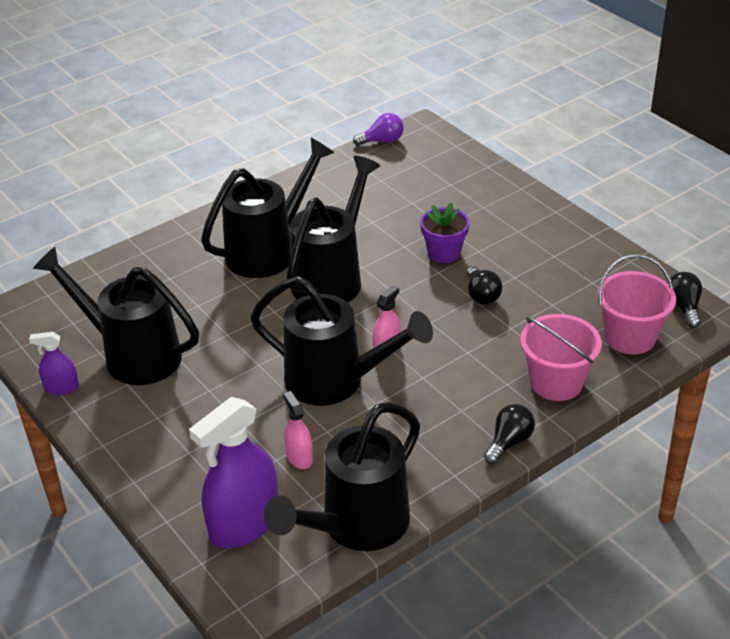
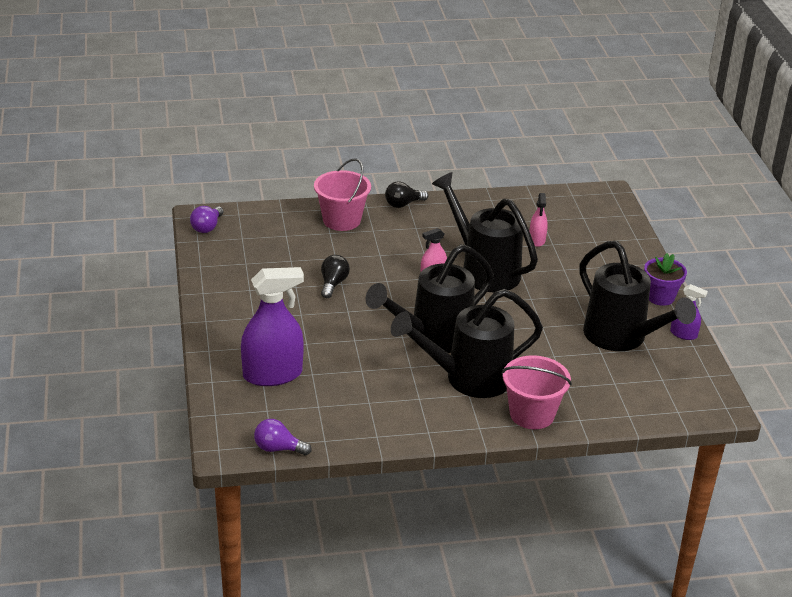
camera: 155 degrees left, 5 degrees down
(244, 524) = (590, 222): purple spray bottle -> purple spray bottle (272, 374)
(357, 526) = (525, 201): black watering can -> none
(444, 253) = (329, 323): purple flower pot -> purple flower pot (660, 297)
(630, 337) = (265, 225): pink bucket -> pink bucket (532, 414)
(684, 307) = (207, 227): black light bulb -> purple light bulb

